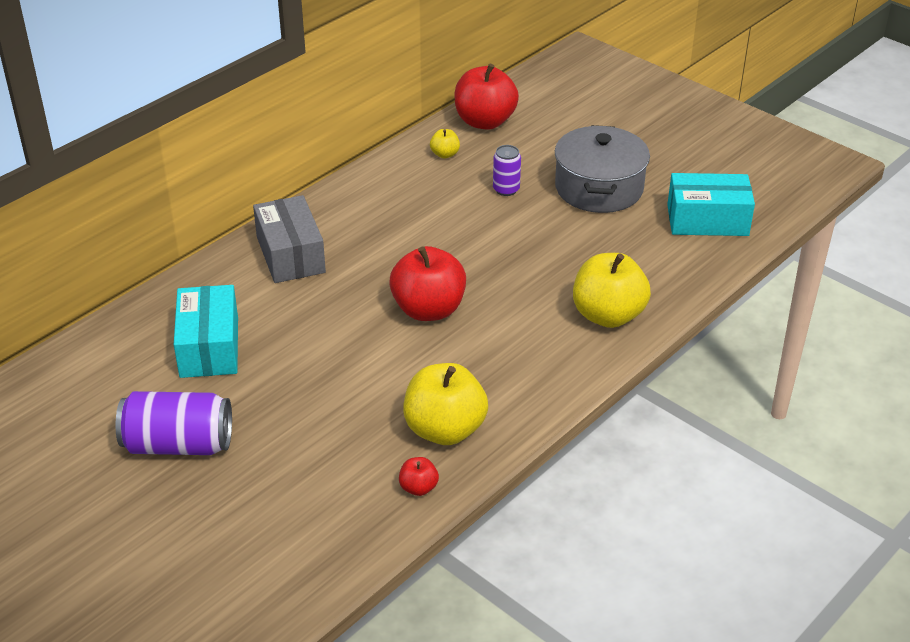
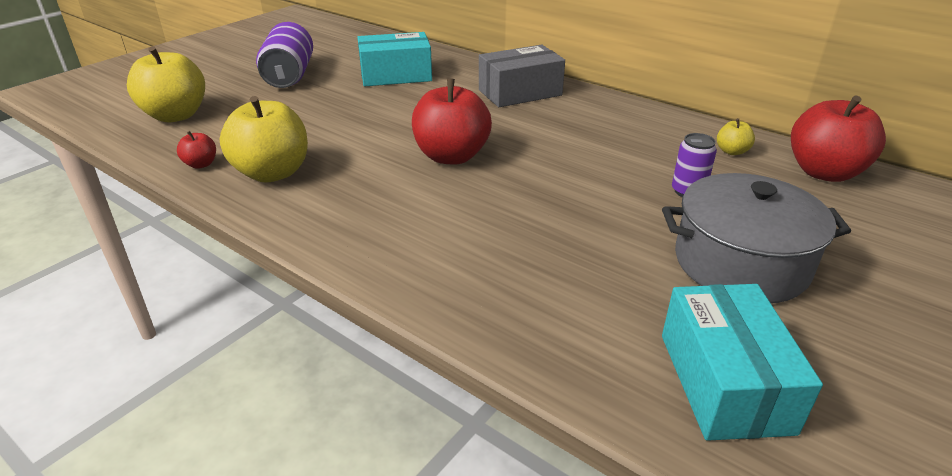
camera: 85 degrees right, 5 degrees down
(608, 315) = (454, 272): yellow apple -> yellow apple (176, 115)

